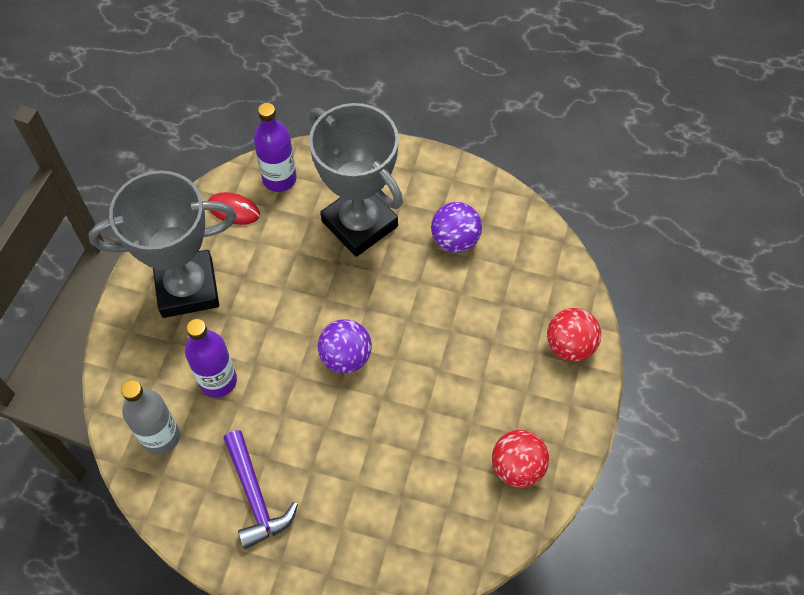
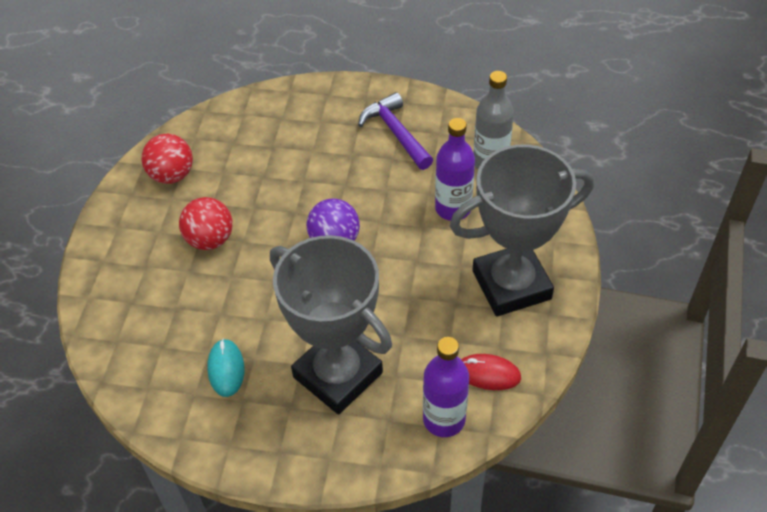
camera: 175 degrees right, 10 degrees down
(455, 240) = (226, 369): purple ball -> turquoise mouse
(570, 345) = (110, 276): red ball -> red ball (210, 240)

